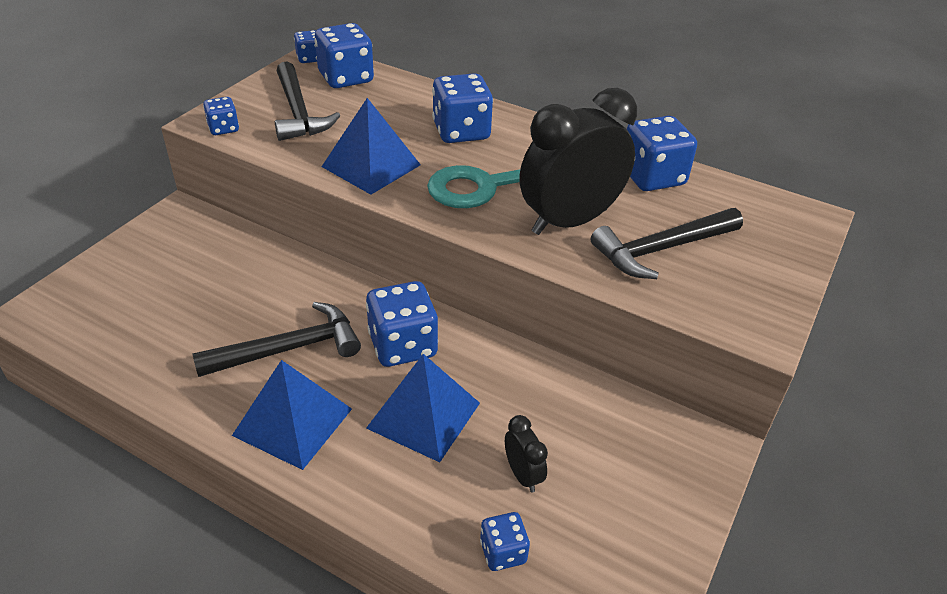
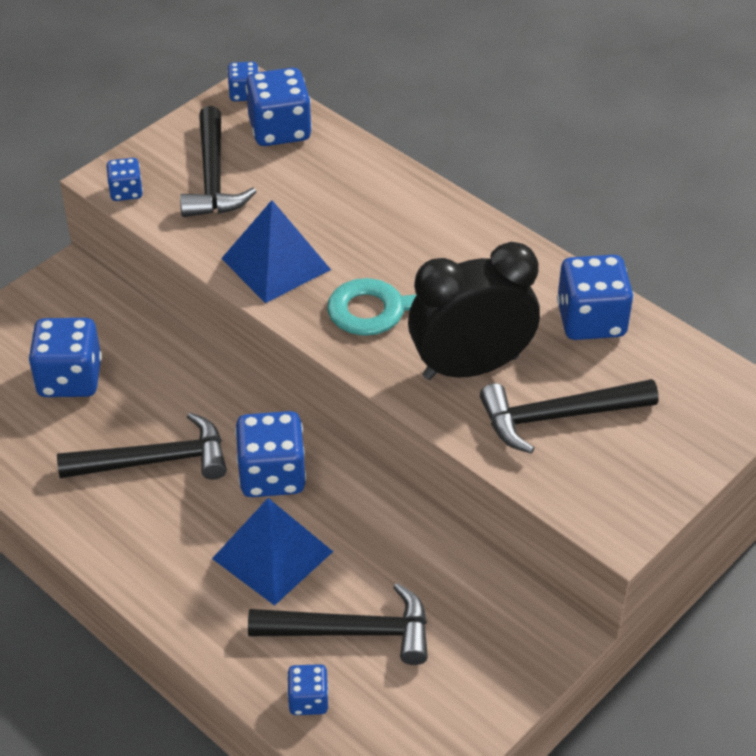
camera: 15 degrees right, 5 degrees up
(293, 422) = (143, 540): blue pyramid -> none
(461, 132) = (391, 227): blue dice -> blue dice (70, 379)
(523, 475) = (352, 632): black clock -> black hammer

